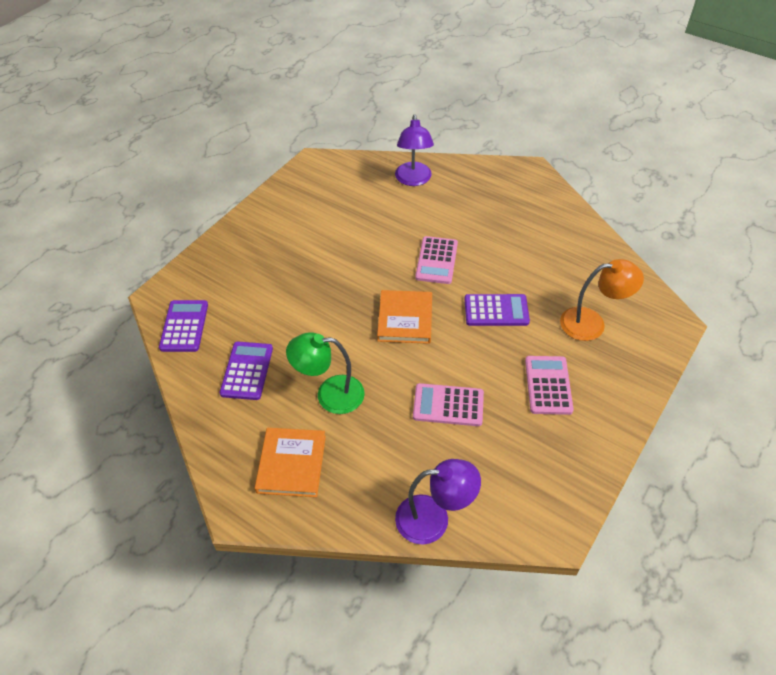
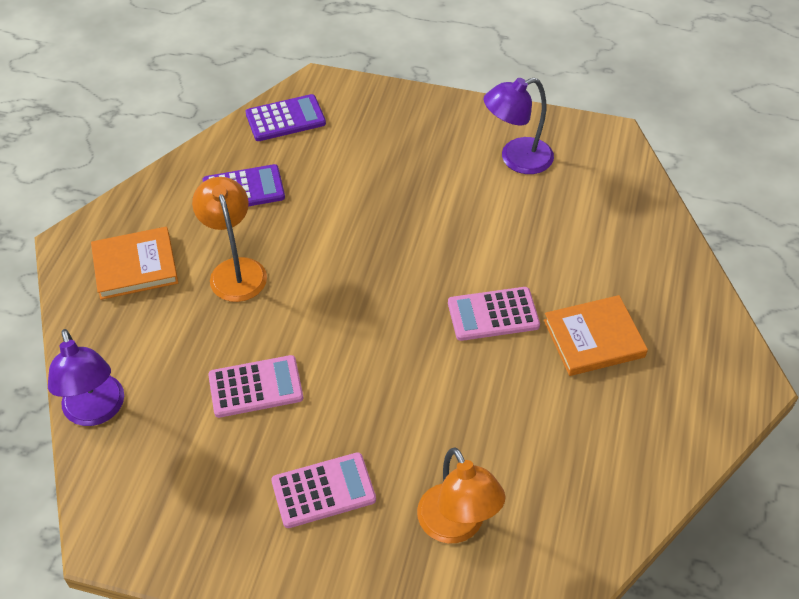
camera: 70 degrees right, 0 degrees up
(330, 394) = (235, 270): green lamp -> orange lamp
(405, 319) = (375, 308): orange book -> orange book (594, 338)
(413, 180) = (638, 248): purple lamp -> purple lamp (516, 159)
(448, 405) = (255, 387): pink calculator -> pink calculator turned 90 degrees clockwise
(496, 310) = (431, 403): purple calculator -> none

